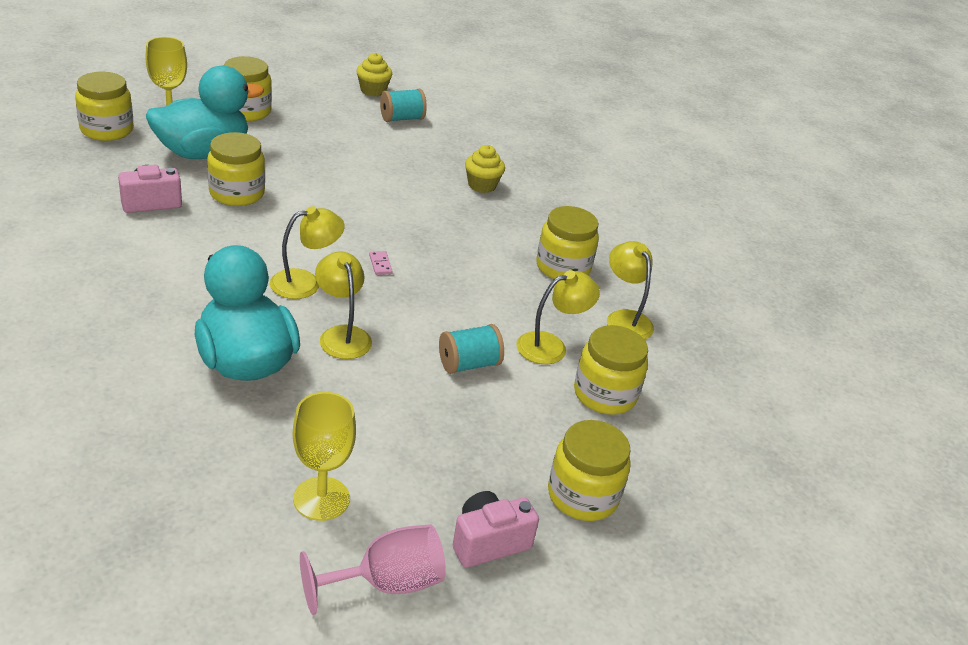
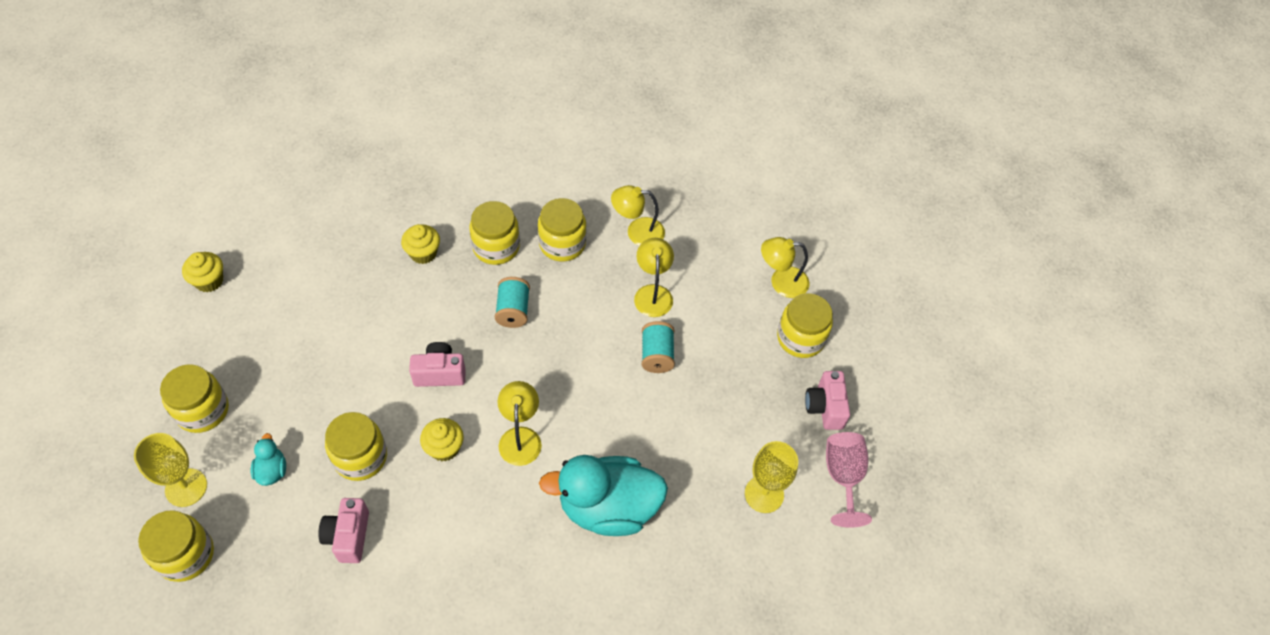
camera: 65 degrees left, 20 degrees up
(203, 152) = (272, 470): turquoise duck -> turquoise duck, size x0.43
(269, 238) = (444, 448): none -> yellow cupcake
(342, 335) = (597, 430): yellow lamp -> yellow lamp (781, 282)
(352, 219) = (440, 373): none -> pink camera
(380, 264) = (513, 373): pink domino -> none
(402, 119) = (278, 275): turquoise spool -> turquoise spool (513, 310)
(605, 394) = (713, 282): yellow jar -> yellow jar (496, 247)

